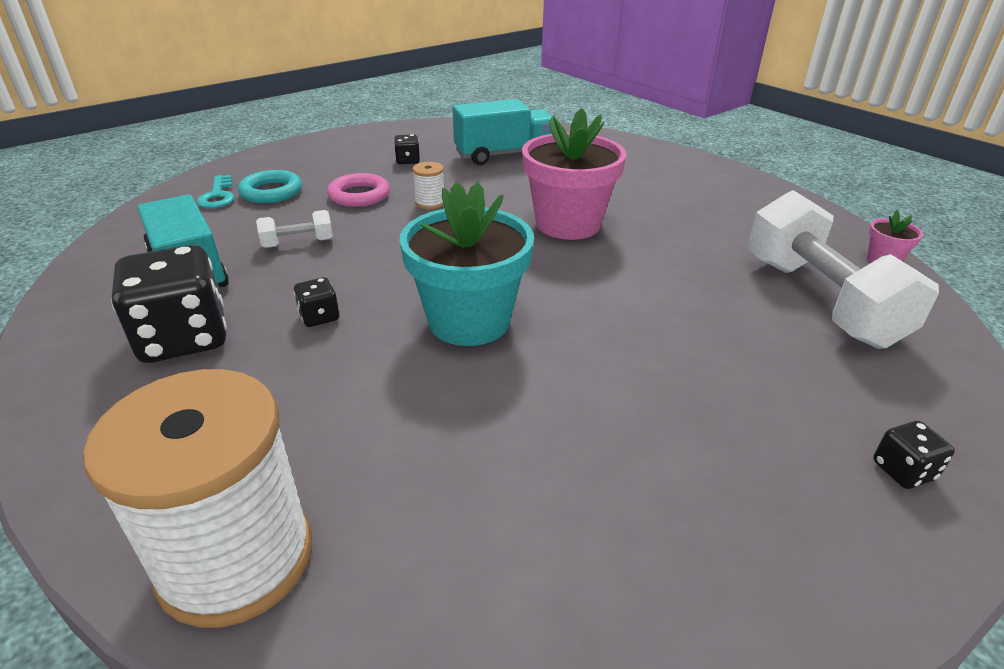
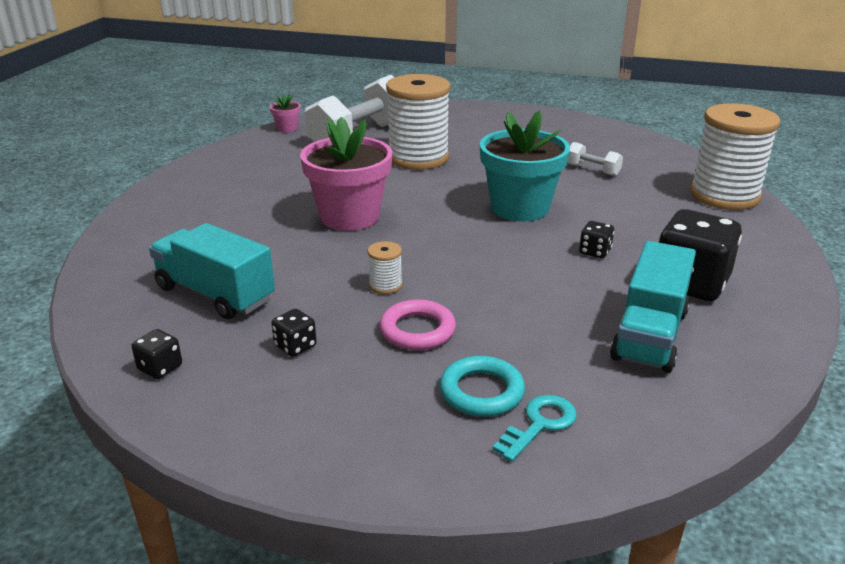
camera: 125 degrees left, 5 degrees down
(298, 243) = (539, 311): white dumbbell -> white dumbbell (592, 170)
(697, 315) = (418, 158): none -> white spool
(903, 471) = (476, 114): black dice -> black dice (160, 368)

